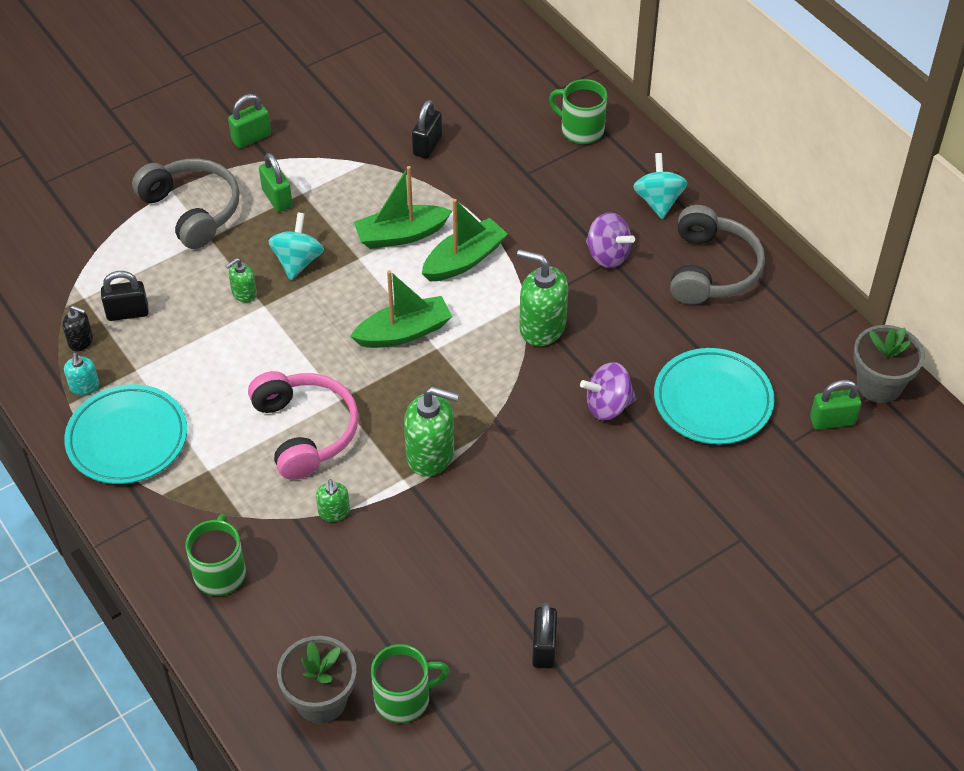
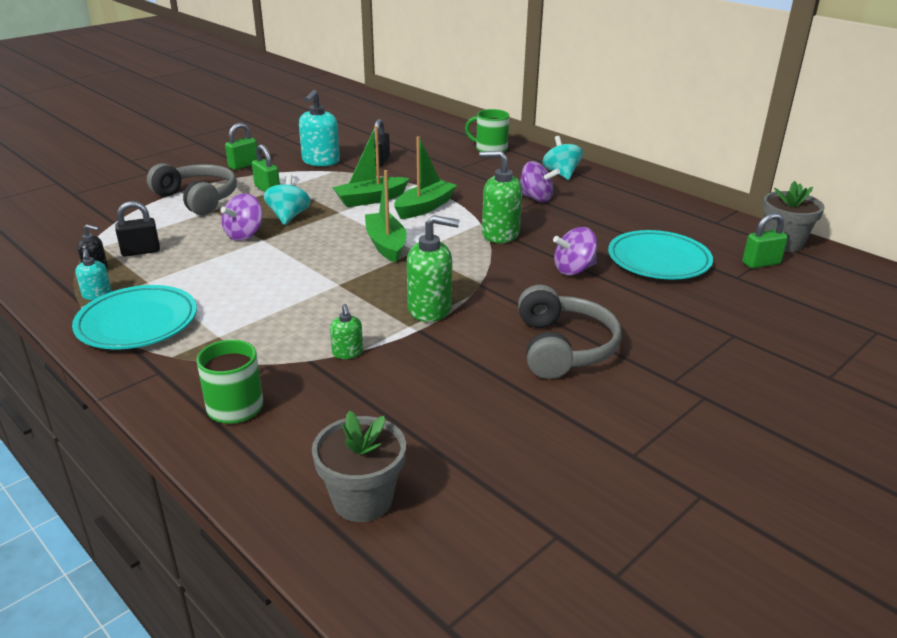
camera: 10 degrees left, 20 degrees down
(244, 293) = (244, 235): green soap dispenser -> purple spinning top
(305, 431) = (310, 305): pink headphones -> none
(350, 138) = (320, 161): none -> turquoise soap dispenser
(404, 332) = (386, 245): green boat -> green boat turned 75 degrees counterclockwise
(404, 698) = (457, 487): green mug -> none
(544, 648) = (590, 429): black padlock -> none
(711, 269) = (618, 199): grey headphones -> grey headphones (563, 347)

